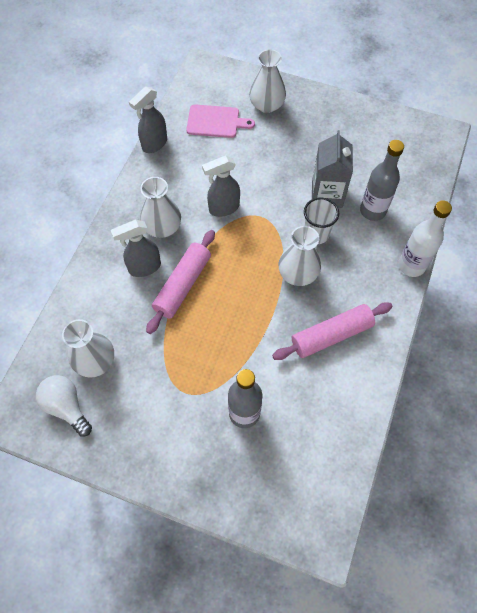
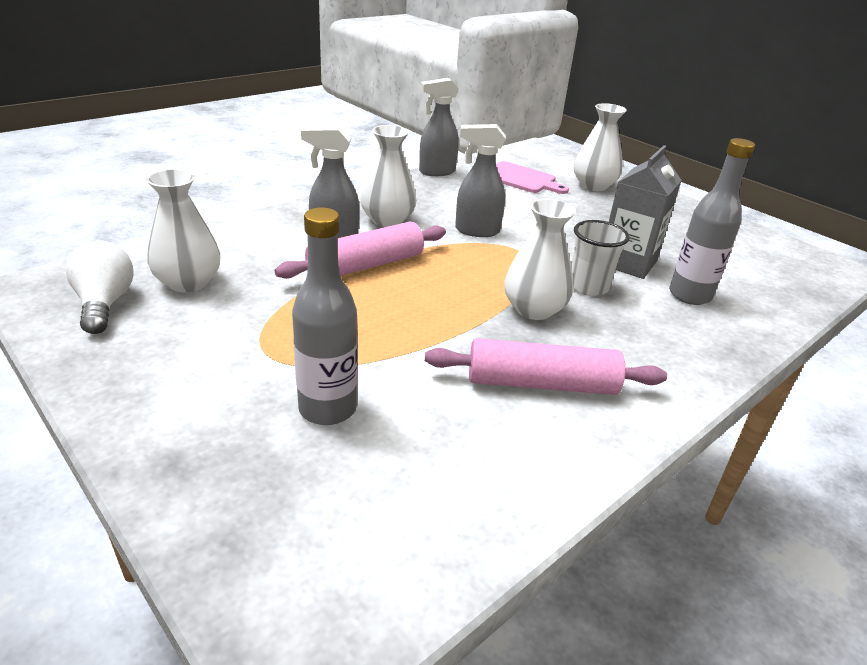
camera: 25 degrees right, 30 degrees down
(411, 265) = (728, 363): white bottle -> none

